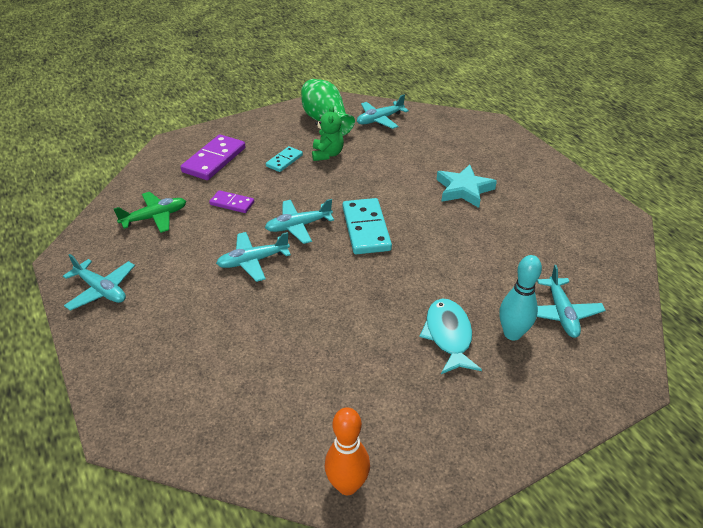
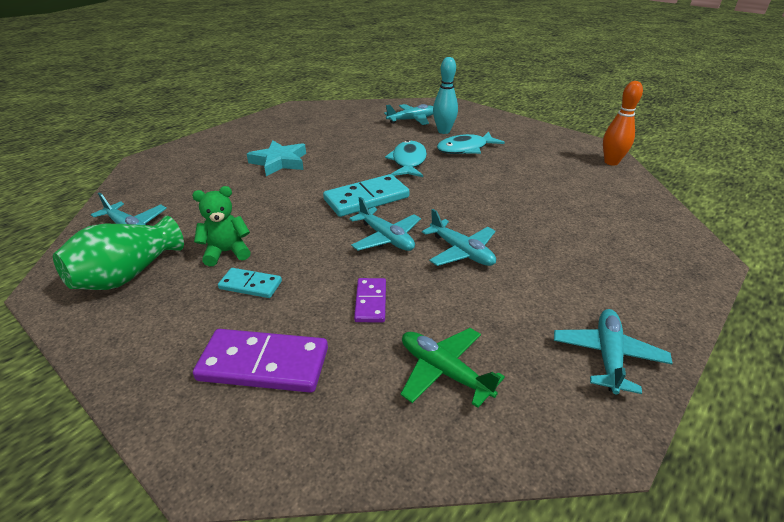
camera: 110 degrees left, 5 degrees down
(431, 275) = (408, 161): none -> turquoise fish

